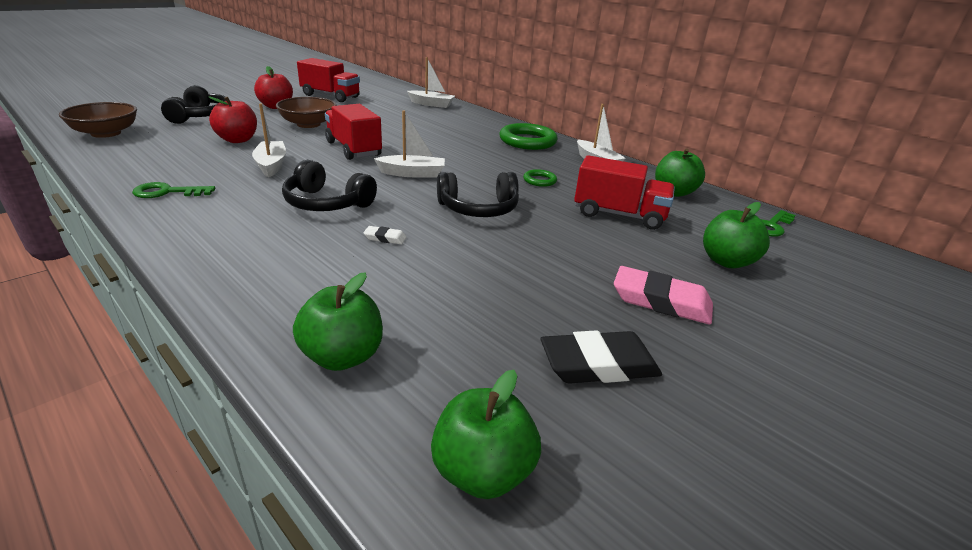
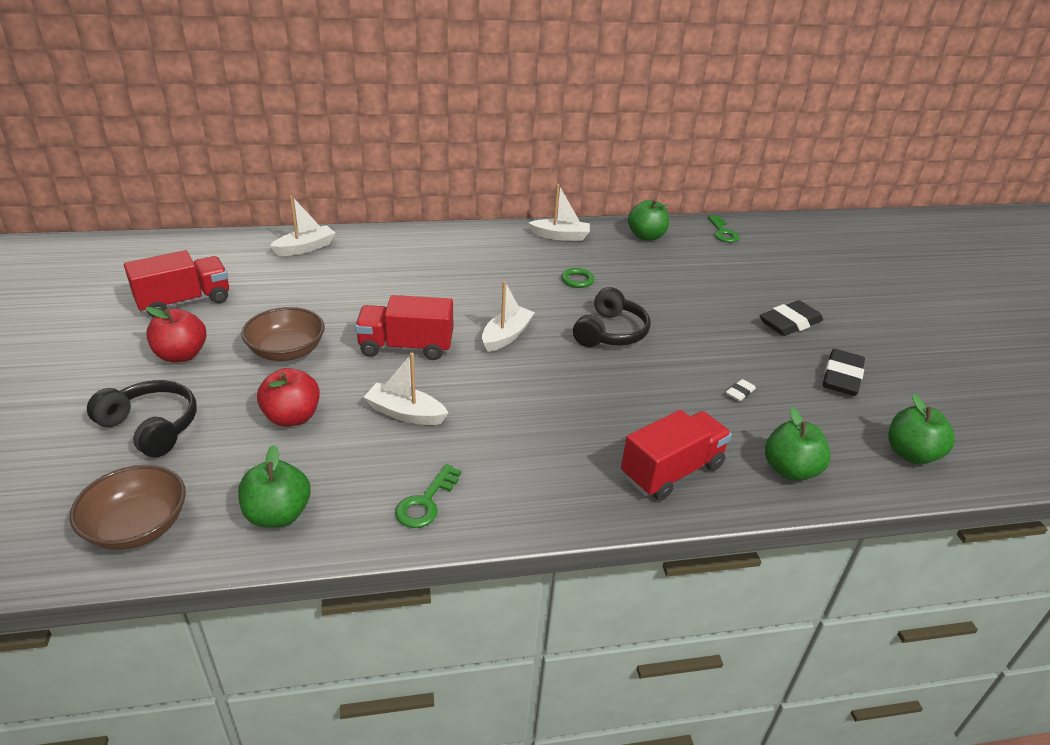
camera: 55 degrees left, 5 degrees up
(327, 203) = (538, 406): black headphones -> none
(385, 238) = (632, 397): white eraser -> white eraser (740, 392)
(527, 141) = (481, 244): green ring -> none
(619, 215) = (666, 277): red truck -> red truck (671, 471)
(661, 301) = (789, 323): pink eraser -> black eraser
(726, 261) = (757, 275): green apple -> green apple (278, 515)

